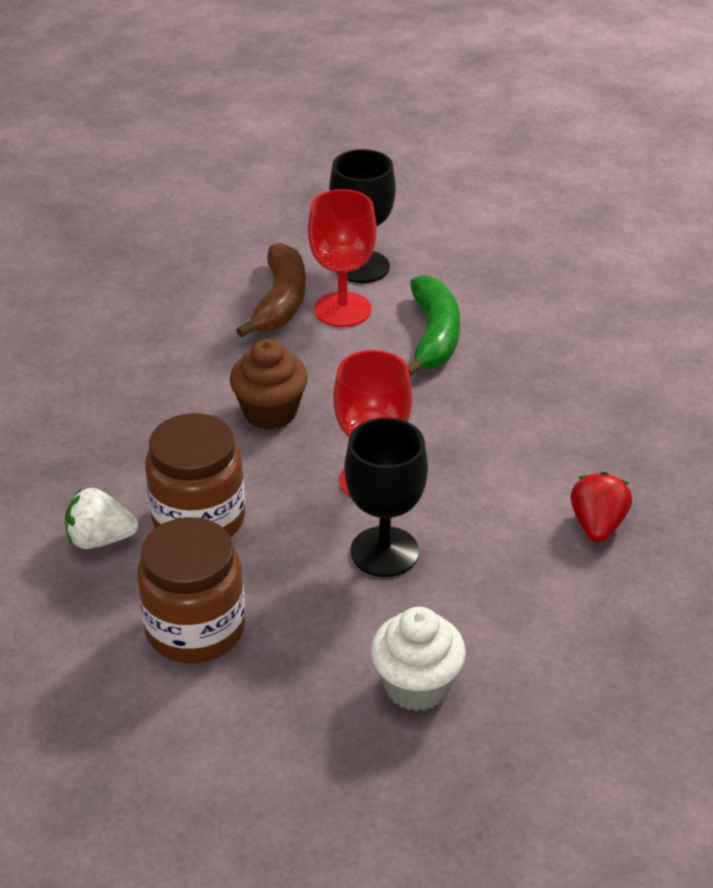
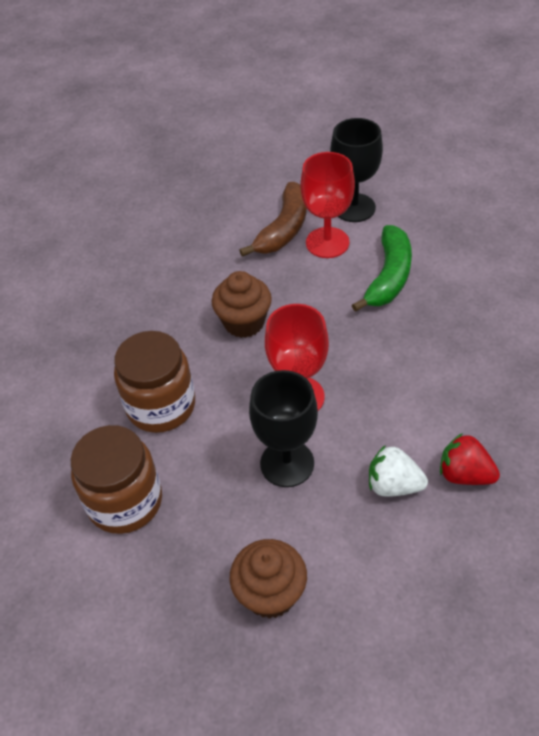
camera: 20 degrees right, 10 degrees up
(100, 539) = (87, 409): white strawberry -> white strawberry (393, 485)
(416, 686) = (270, 593): white cupcake -> brown cupcake
(597, 525) = (464, 474): red strawberry -> red strawberry turned 90 degrees counterclockwise

